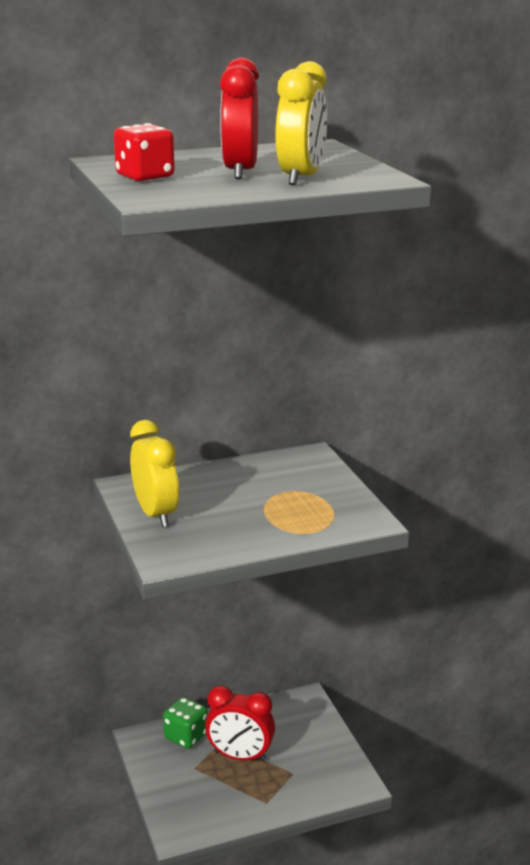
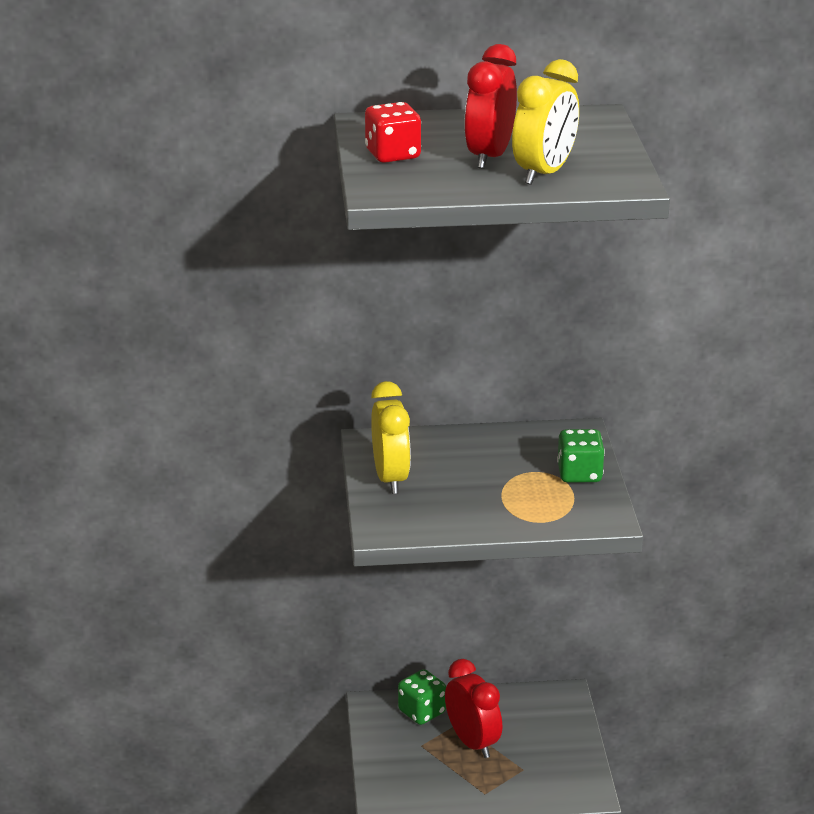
camera: 15 degrees right, 5 degrees up
(240, 756) = (472, 742): red clock -> red clock turned 150 degrees counterclockwise
(327, 488) = (579, 474): none -> green dice

